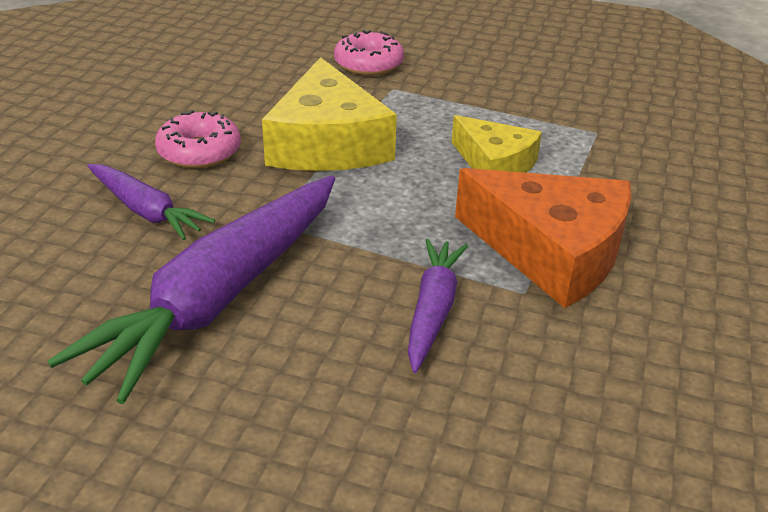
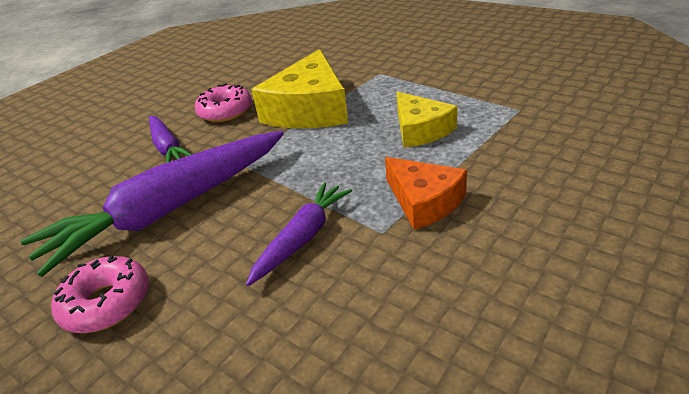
camera: 25 degrees right, 0 degrees up
(368, 64) = (373, 57): pink donut -> pink donut (107, 303)
(551, 251) = (424, 201): orange cheese -> orange cheese, size x0.61

